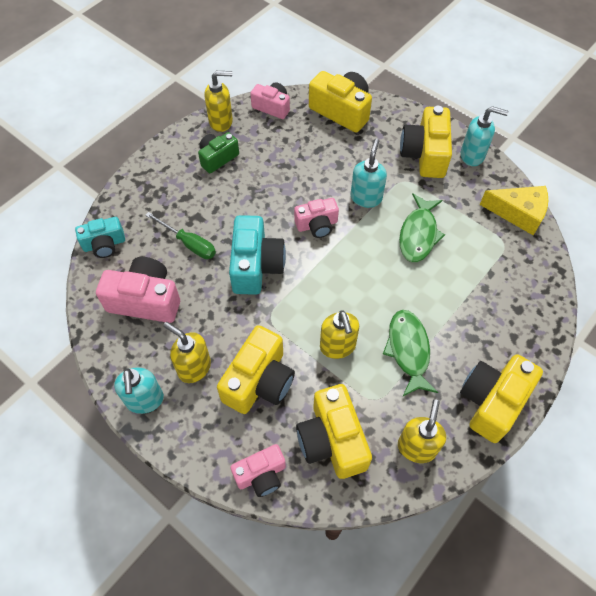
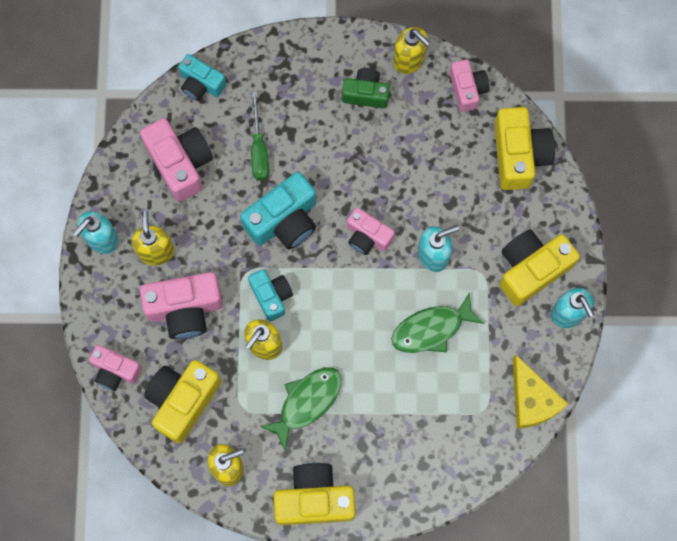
camera: 50 degrees right, 15 degrees up
(259, 381) = (185, 309): yellow camera -> pink camera
(304, 314) = (271, 296): none -> turquoise camera

